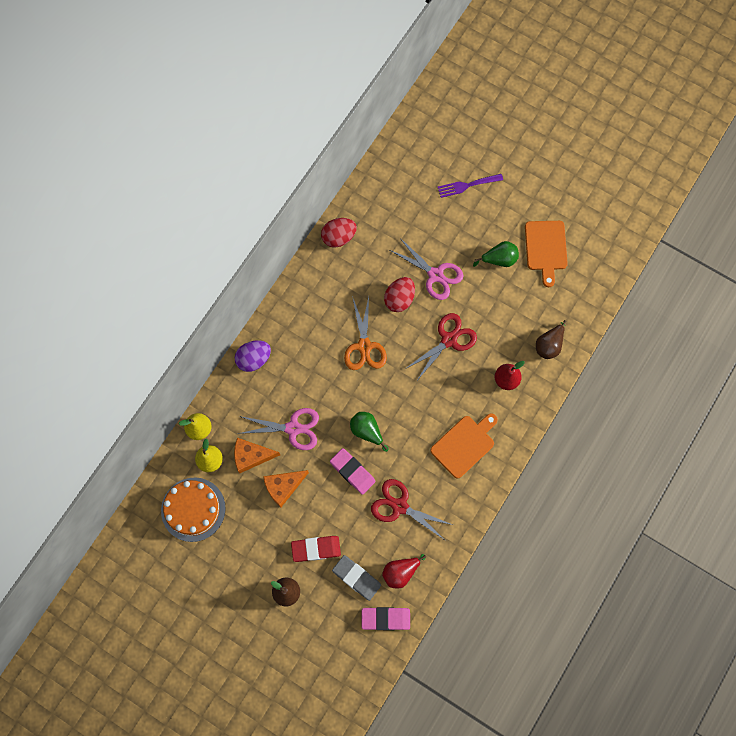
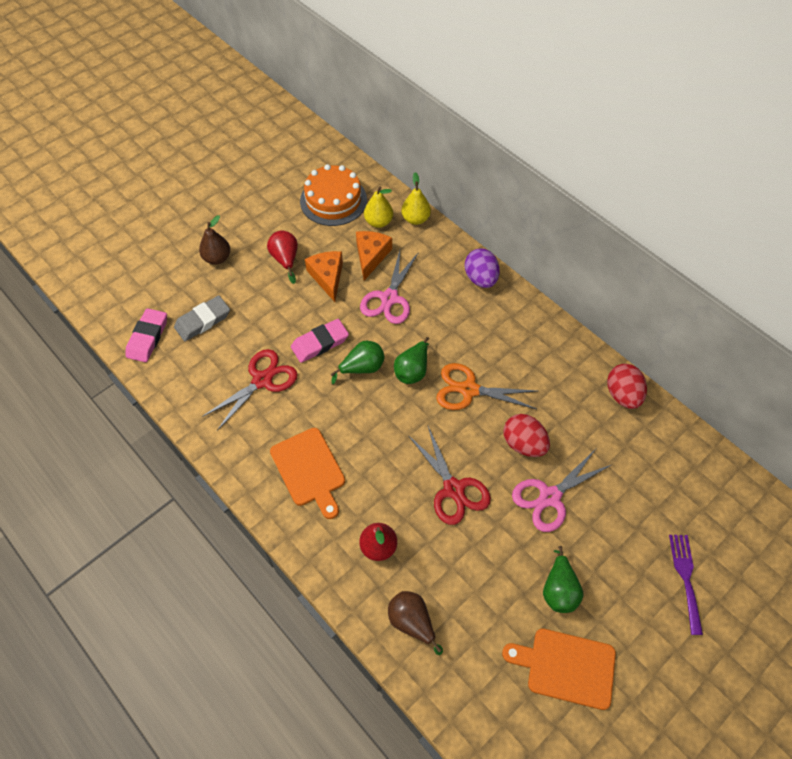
camera: 105 degrees right, 15 degrees down
(316, 549) = (249, 291): red eraser -> none
(358, 392) = (412, 370): none -> green pear
(400, 572) = (189, 363): red pear -> red pear (285, 260)

